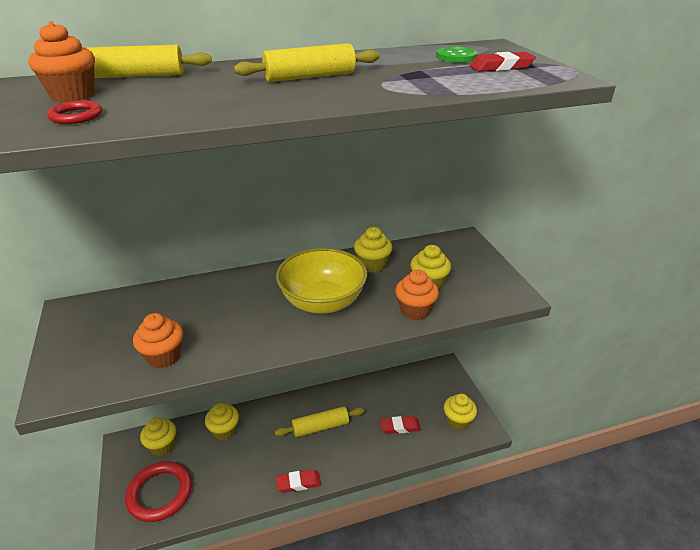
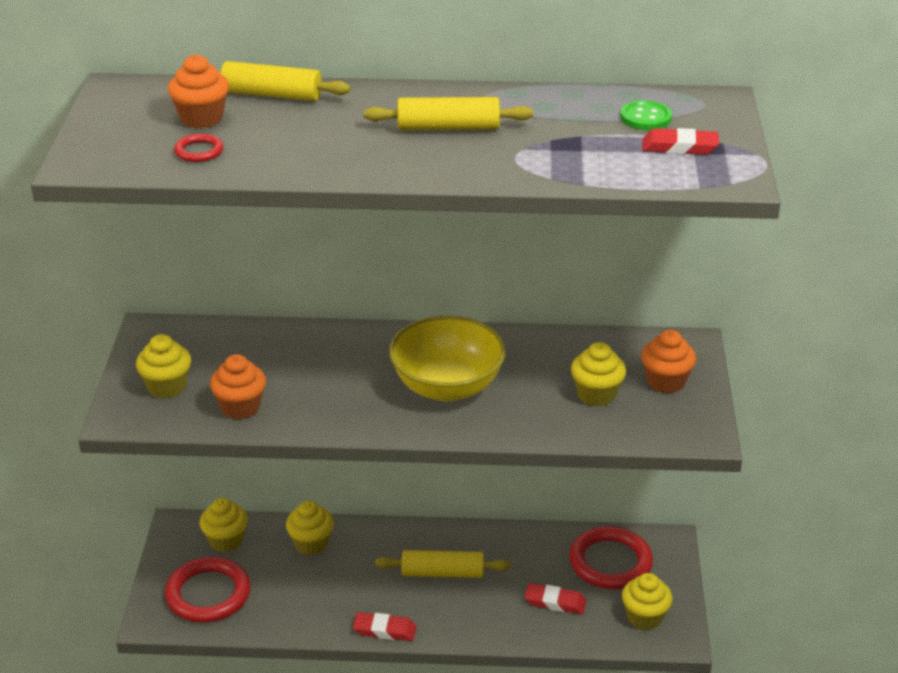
camera: 20 degrees right, 0 degrees up
(372, 265) = (537, 353): yellow cupcake -> yellow cupcake (166, 387)
(415, 310) = (556, 423): orange cupcake -> orange cupcake (666, 382)
(419, 389) = (610, 562): none -> red ring

